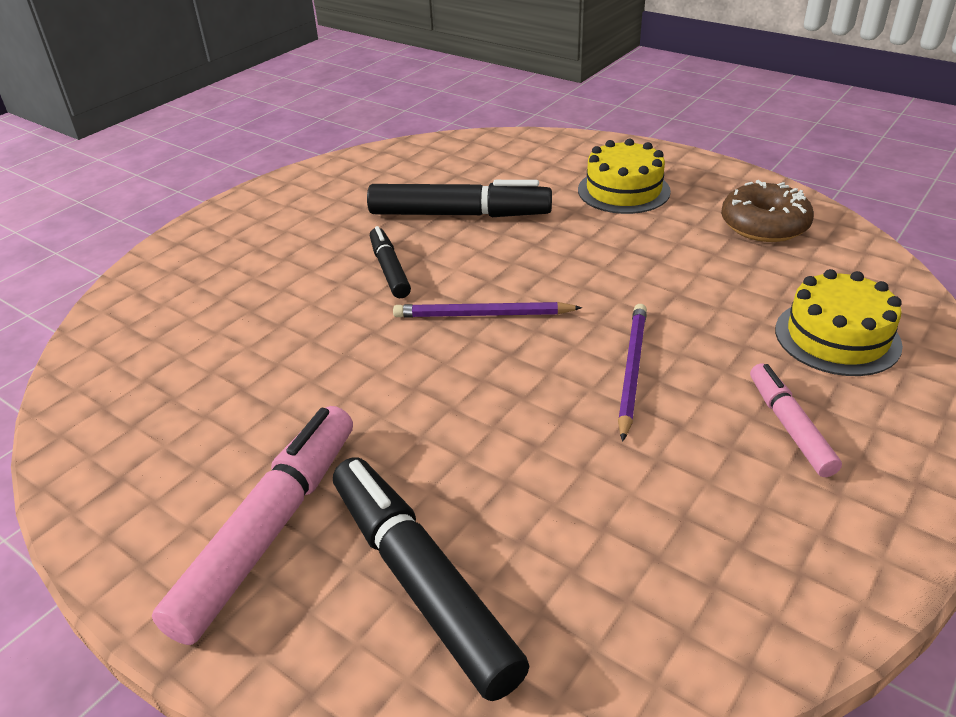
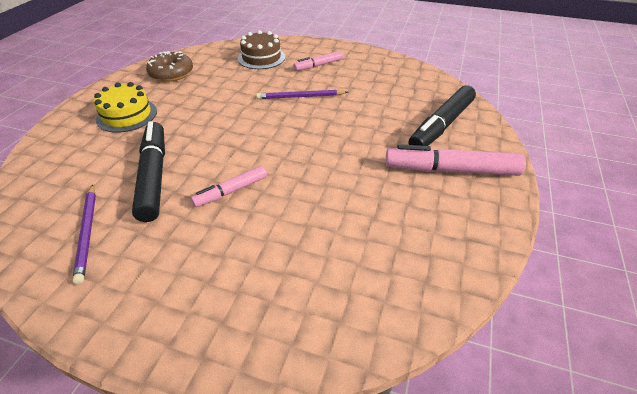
camera: 110 degrees left, 5 degrees up
(389, 269) = (231, 191): black marker -> pink marker
(483, 315) = (271, 143): purple pencil -> purple pencil (87, 233)
(837, 337) = (261, 58): yellow cake -> brown cake

